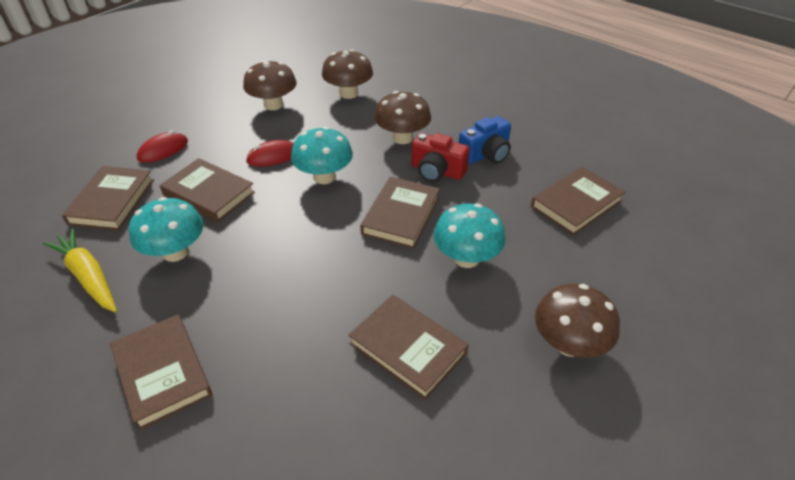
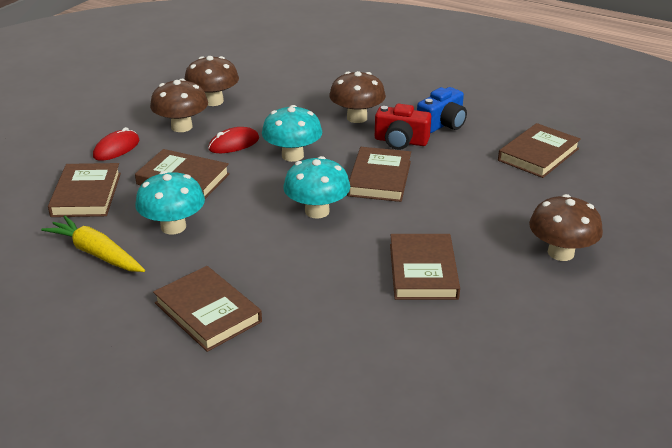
camera: 10 degrees left, 10 degrees down
(348, 93) = (287, 85): brown mushroom -> brown mushroom (181, 127)
(408, 348) = (423, 271): brown book -> brown book turned 60 degrees clockwise
(466, 258) = (452, 204): turquoise mushroom -> turquoise mushroom (317, 211)

